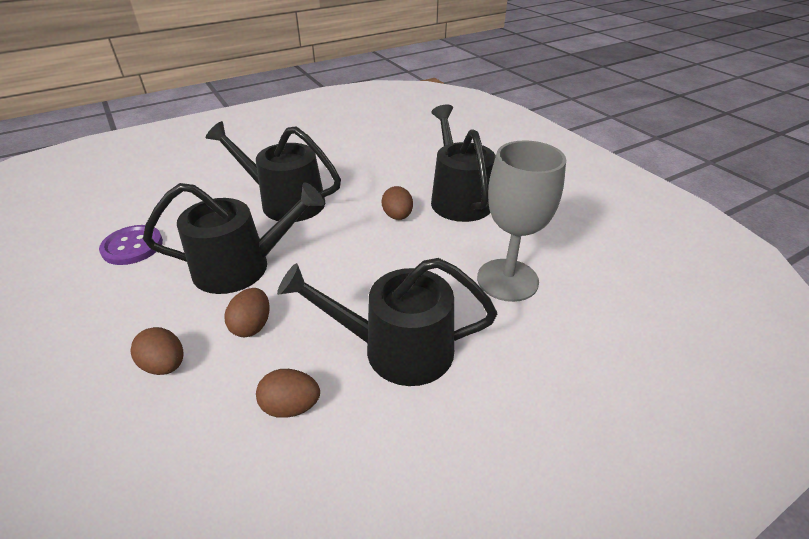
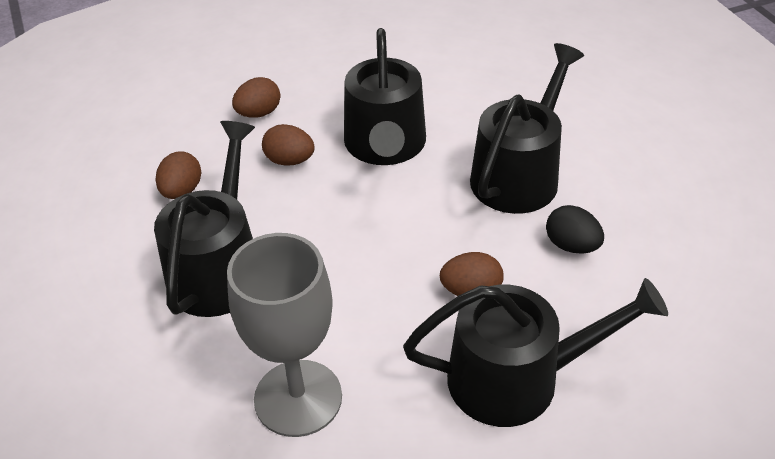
camera: 100 degrees right, 5 degrees up
(132, 246) = (438, 66): purple button -> none
(353, 182) = (571, 245): none -> black egg

